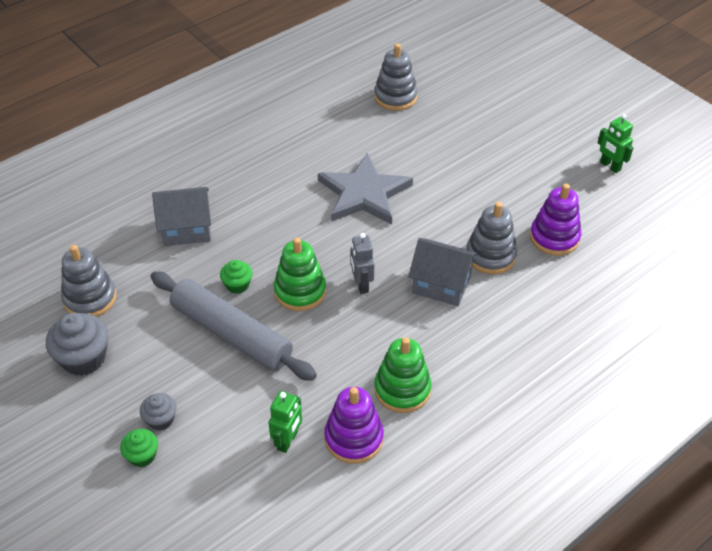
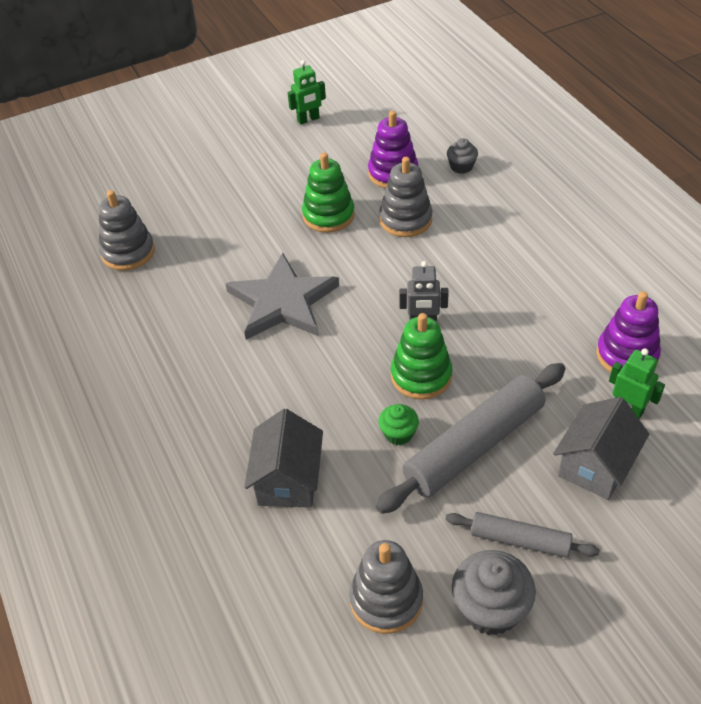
camera: 75 degrees left, 0 degrees up
(142, 455) = (644, 546): green cupcake -> none
(143, 371) = (520, 540): none -> grey rolling pin
(161, 419) = (594, 525): grey cupcake -> grey cupcake (461, 166)
(402, 389) = (569, 310): green stacking toy -> green stacking toy (328, 215)
(441, 284) = (436, 261): grey house -> grey house (595, 465)

